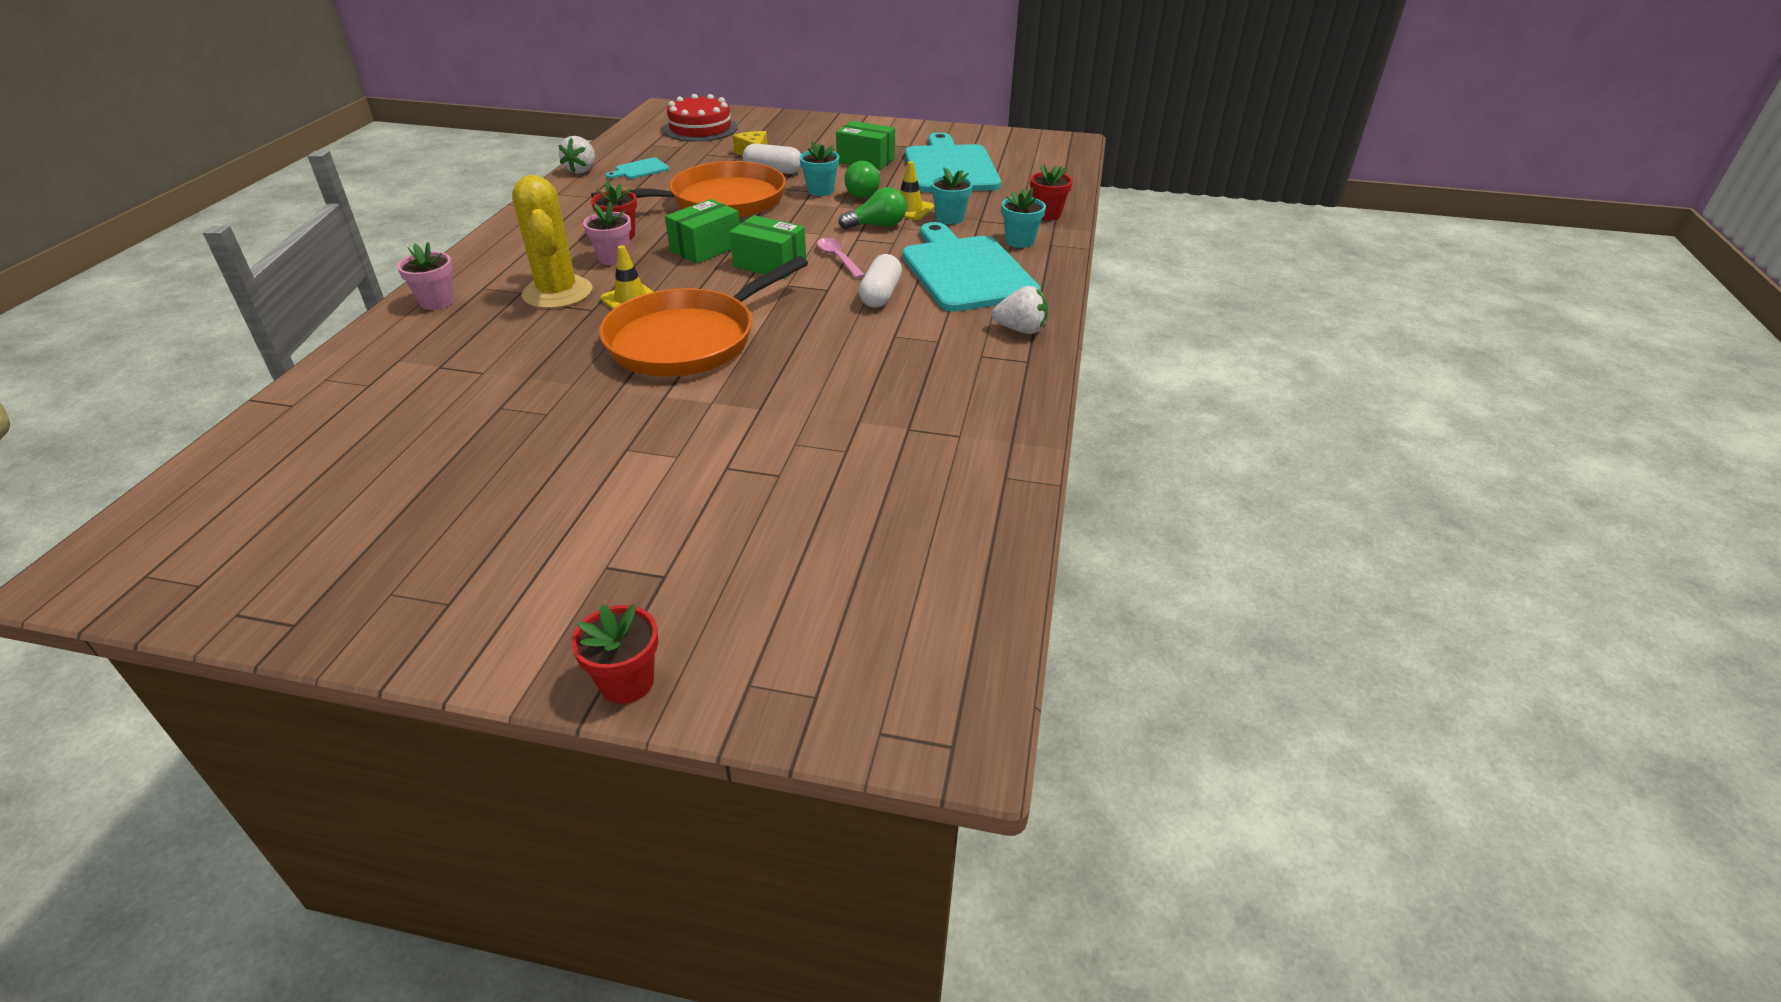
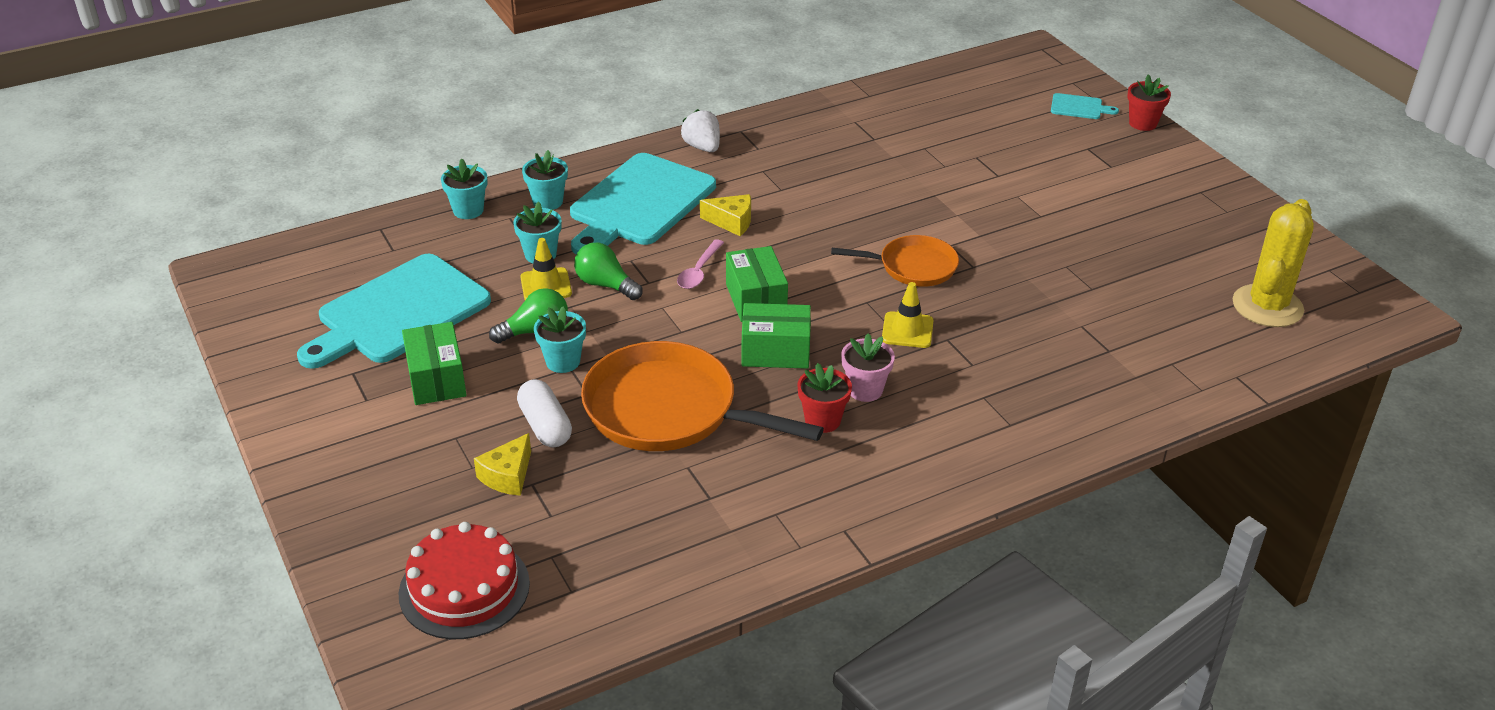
camera: 130 degrees left, 0 degrees up
(437, 302) = (1063, 430): pink flower pot -> none
(557, 293) = (955, 375): yellow cactus -> yellow cactus (1267, 306)
(582, 170) = (720, 583): white strawberry -> none
(640, 169) = (661, 534): turquoise cutting board -> turquoise cutting board (1079, 107)
(688, 340) = (913, 267): orange pan -> orange pan, size x0.57
(880, 295) = (731, 222): white capsule -> yellow cheese
(1047, 214) = (468, 210): red flower pot -> turquoise flower pot

